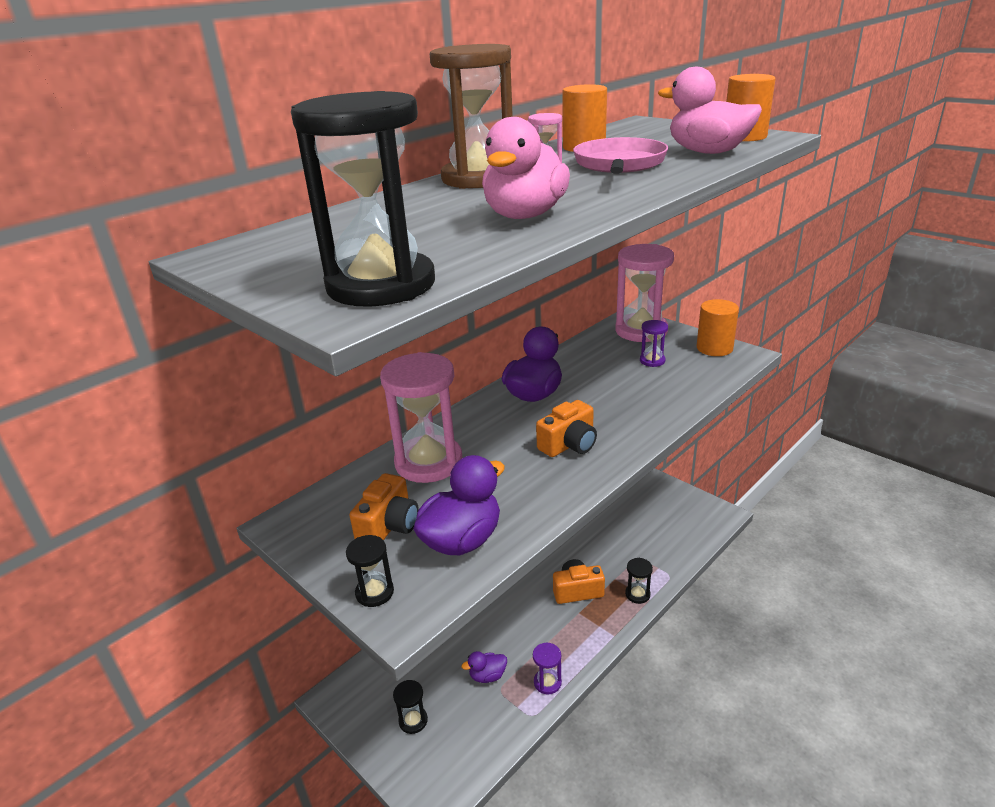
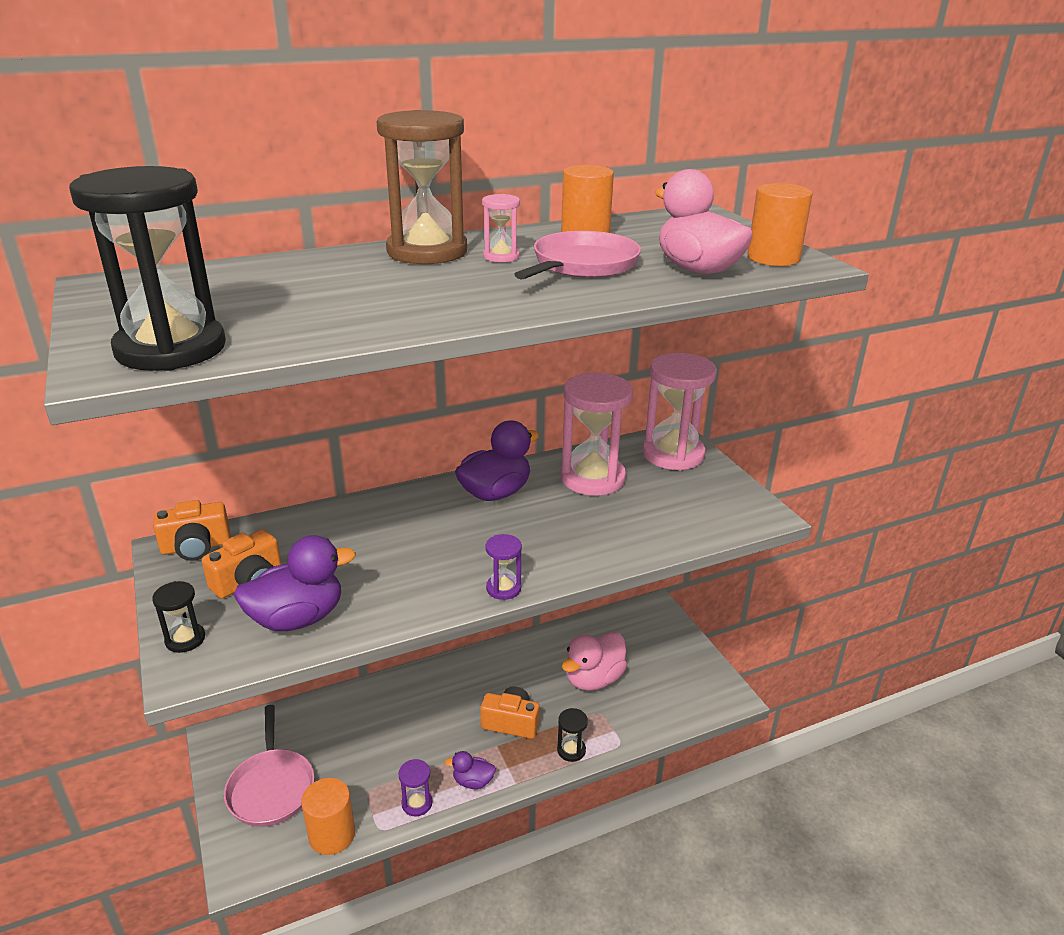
camera: 20 degrees right, 0 degrees up
(413, 721) = (271, 787): black hourglass -> pink pan
(429, 462) = (336, 532): pink hourglass -> pink hourglass (592, 478)
(487, 676) = (365, 773): purple duck -> purple duck (473, 781)
(525, 215) = (397, 305): pink duck -> pink duck (593, 679)
(569, 444) = (480, 557): orange camera -> orange camera (196, 547)
(652, 361) = (652, 492): purple hourglass -> purple hourglass (503, 588)
(714, 348) = (736, 497): orange cylinder -> orange cylinder (332, 835)

